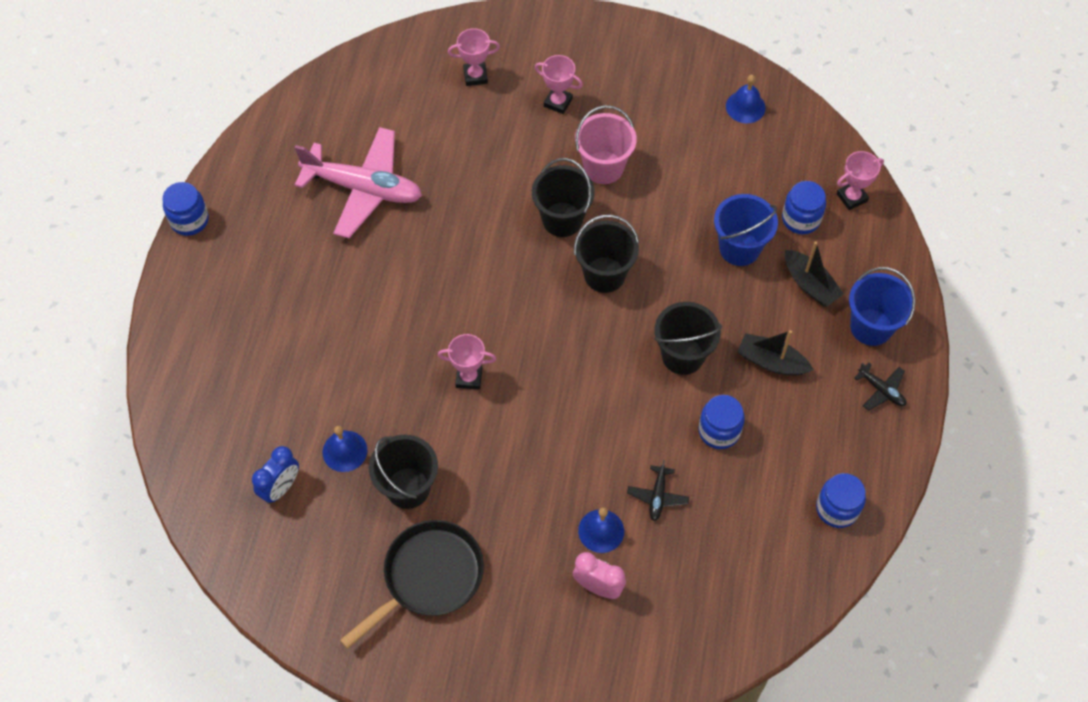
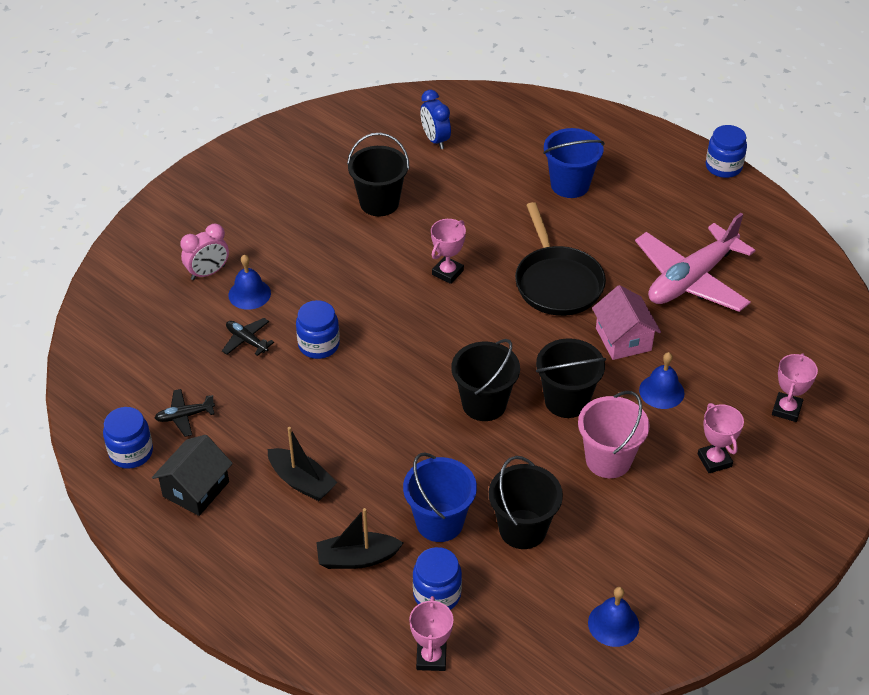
camera: 120 degrees right, 15 degrees down
(344, 451) = (438, 181): blue bell -> blue bell (661, 391)
(428, 577) = (299, 187): black pan -> black pan (557, 282)
(467, 209) = (623, 339): none -> pink house
(558, 102) = (714, 460): pink trophy -> pink trophy turned 75 degrees counterclockwise
(682, 355) = (359, 420): black bucket -> black bucket (522, 529)
(719, 431) = (268, 409): blue jar -> blue jar (319, 345)
(771, 361) = (301, 481): black boat -> black boat turned 75 degrees clockwise
(834, 434) = (196, 489): none -> black house
(871, 327) = (273, 583): blue bucket -> blue bucket (570, 185)
(881, 390) = (205, 551): black plane -> black plane (184, 416)

